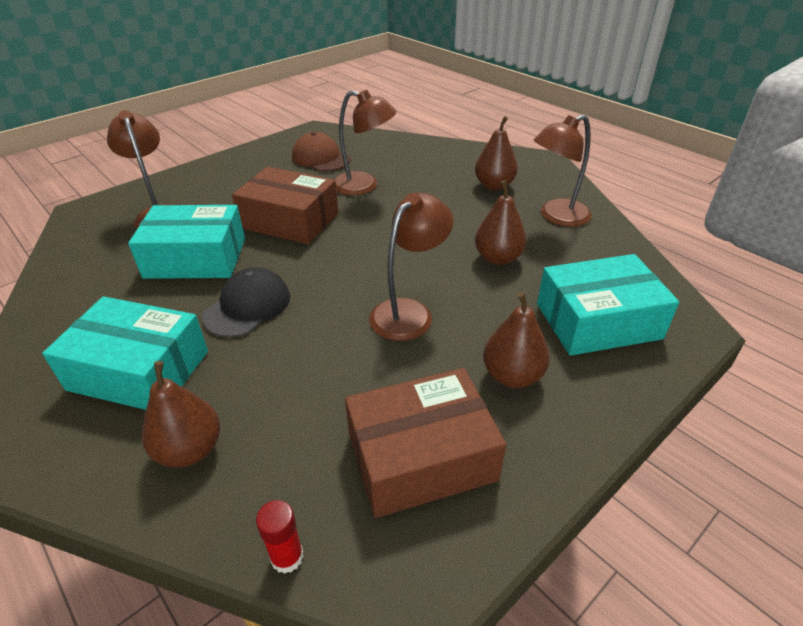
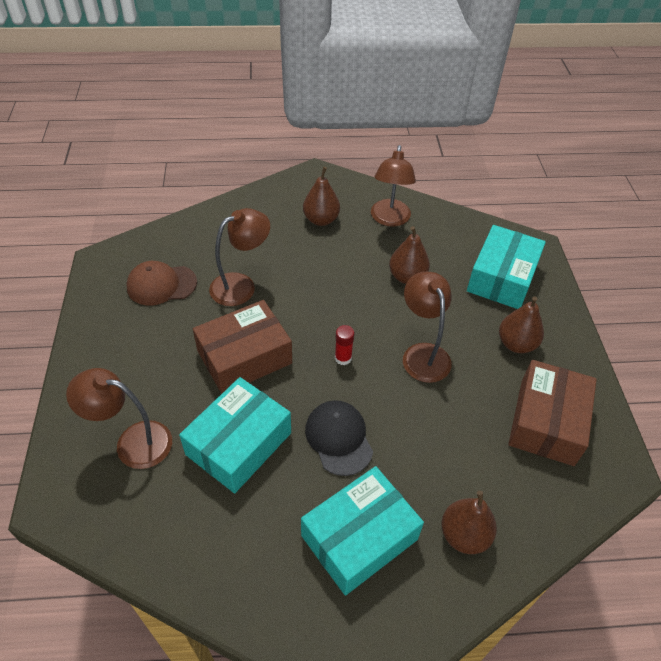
camera: 55 degrees left, 10 degrees up
(287, 557) = (575, 519): red glue stick -> red glue stick (343, 358)

